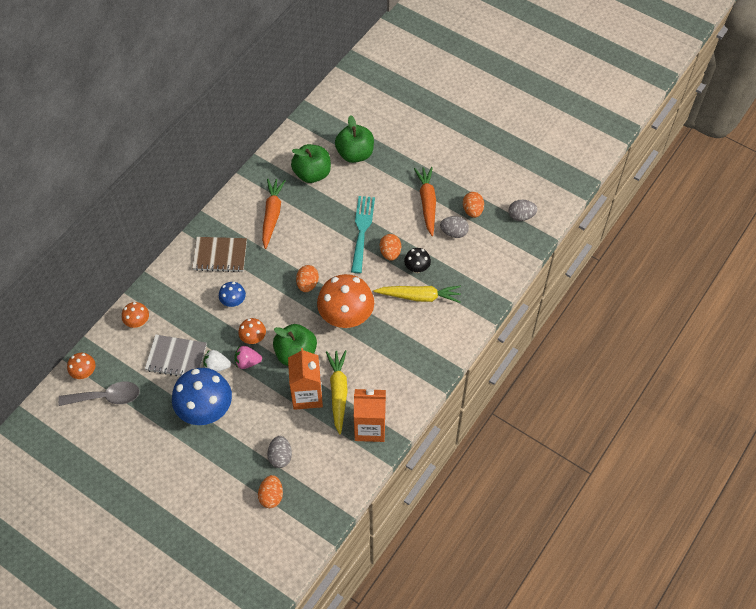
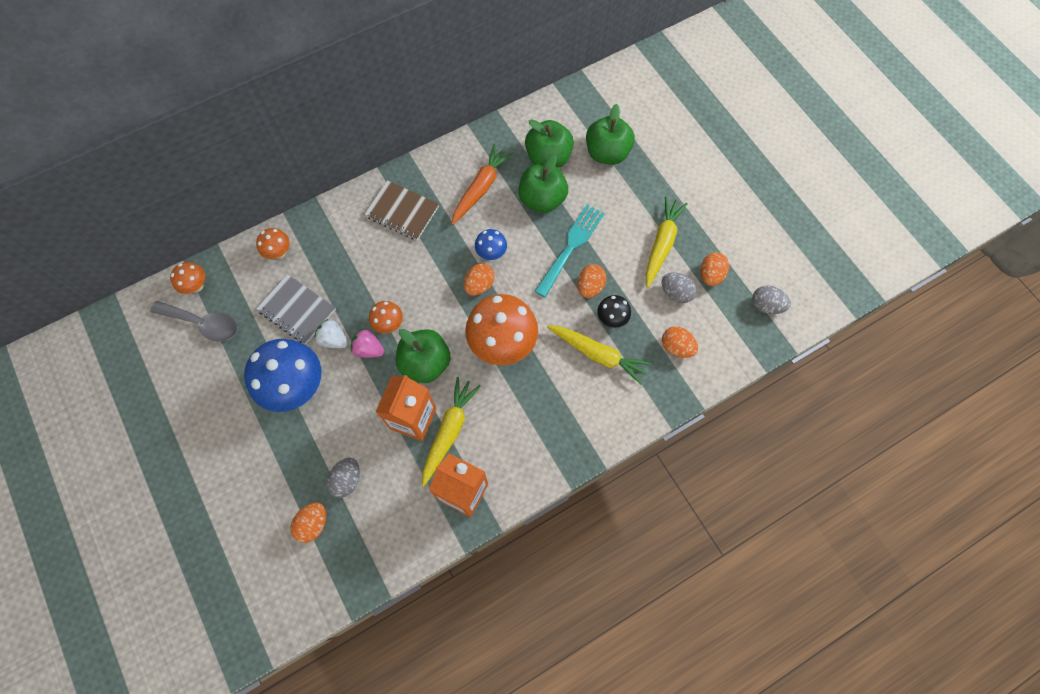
camera: 25 degrees right, 10 degrees up
(233, 302) = (389, 272): blue mushroom -> blue mushroom (491, 253)
(323, 205) = (542, 199): none -> green apple
(427, 203) = (661, 244): orange carrot -> yellow carrot
(472, 269) = (676, 347): none -> orange egg

